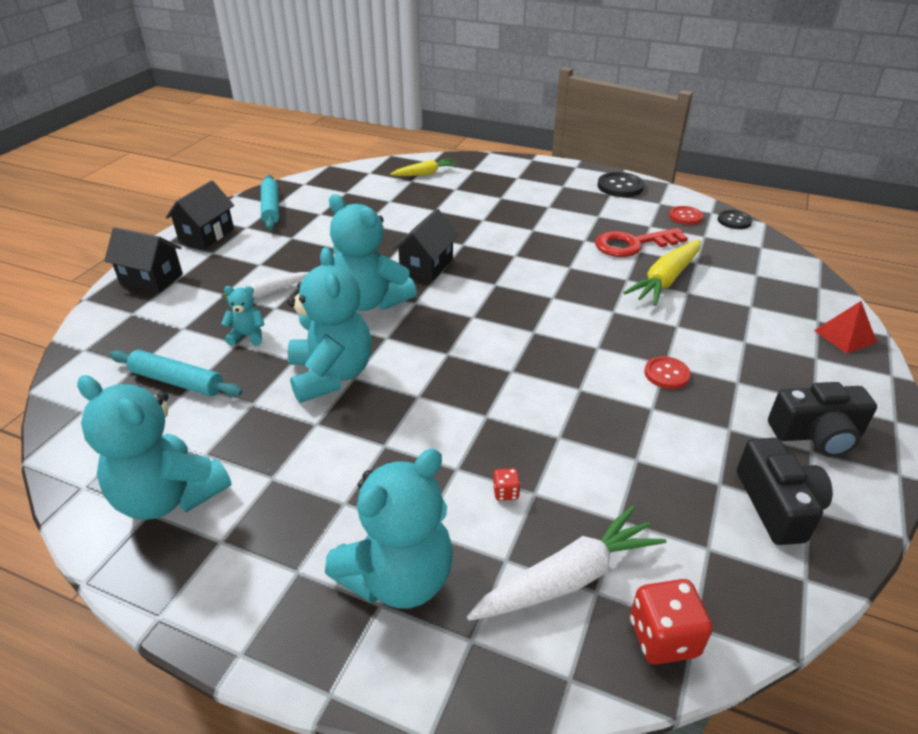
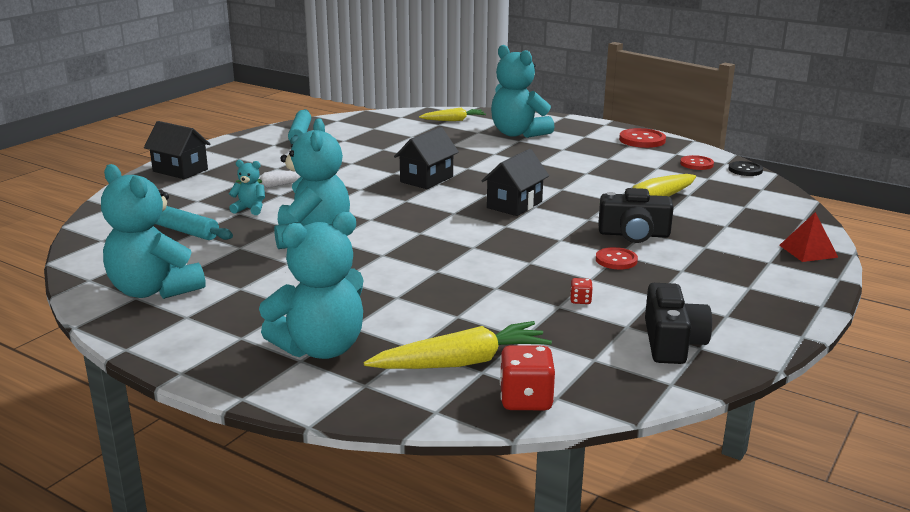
camera: 10 degrees right, 15 degrees down
(206, 235) = (237, 147): black house -> black house (514, 205)
(370, 301) = (365, 197): turquoise teddy bear -> turquoise teddy bear (518, 134)
(505, 492) = (432, 313): red dice -> red dice (580, 300)
(568, 578) = (461, 362): white carrot -> yellow carrot
(620, 186) = (642, 140): black button -> red button
(632, 244) = (631, 179): red key -> none
(816, 435) = (737, 307): black camera -> black camera (634, 234)

